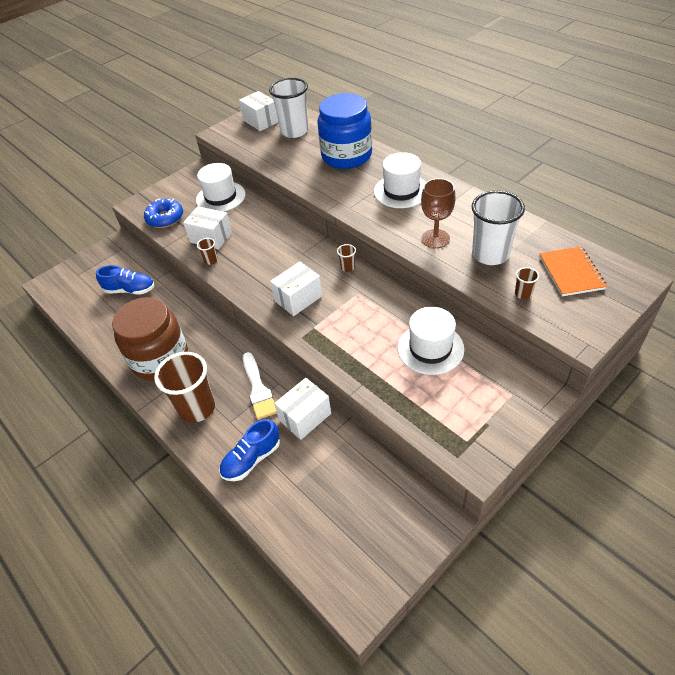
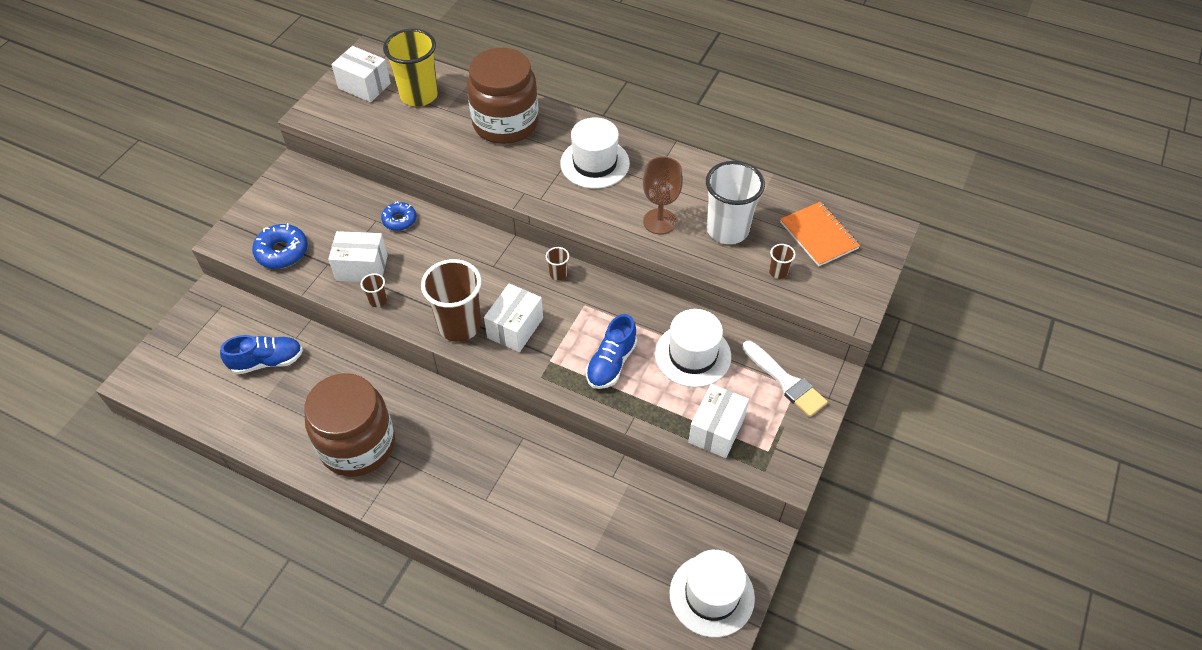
camera: 25 degrees left, 5 degrees up
(197, 408) = (437, 494): brown cup -> brown cup (459, 325)
(220, 197) = (346, 205): white hat -> white hat (711, 595)
(251, 212) = (399, 220): none -> blue donut
(252, 459) = (531, 535): blue shoe -> blue shoe (611, 363)
(258, 389) = (502, 451): white brush -> white brush (786, 381)
(294, 131) = (419, 95): white cup -> yellow cup
(305, 417) = (572, 469): white box -> white box (716, 430)
(346, 156) = (505, 123): blue jar -> brown jar

